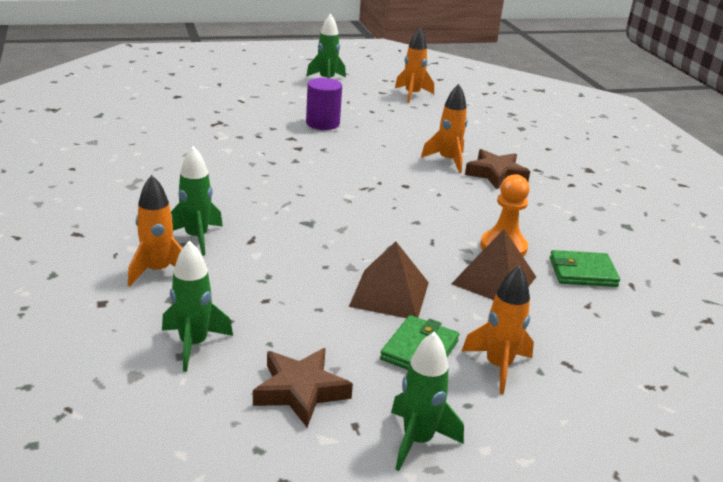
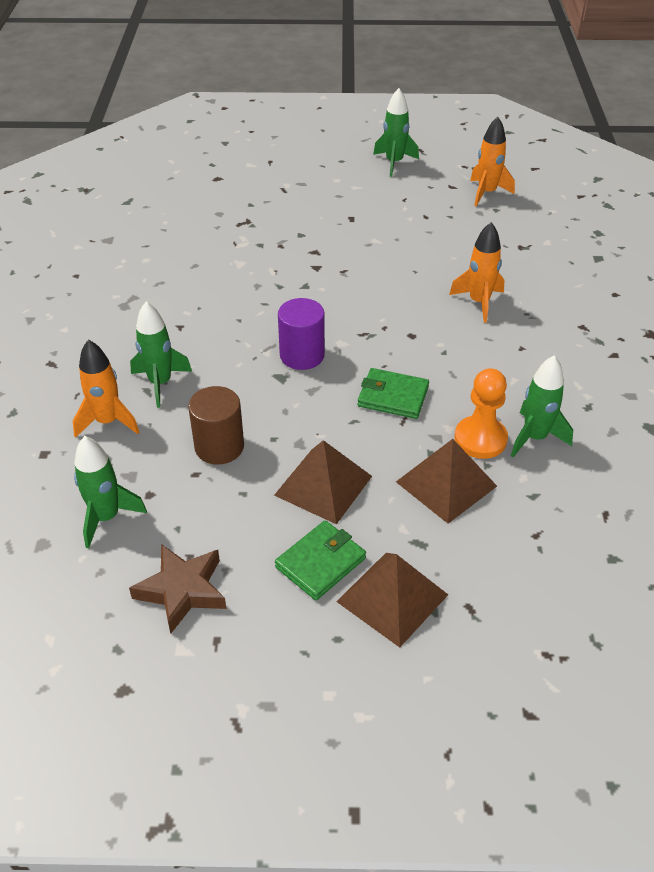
camera: 20 degrees right, 15 degrees up
(278, 277) = (219, 447): none -> brown cylinder
(322, 123) = (359, 232): purple cylinder -> purple cylinder (302, 355)
(417, 440) = (267, 670): green rocket -> green rocket (534, 437)
(496, 174) = (527, 329): brown star -> none
(498, 366) = (392, 598): orange rocket -> brown pyramid
(582, 272) = (555, 488): green wallet -> green wallet (393, 396)

